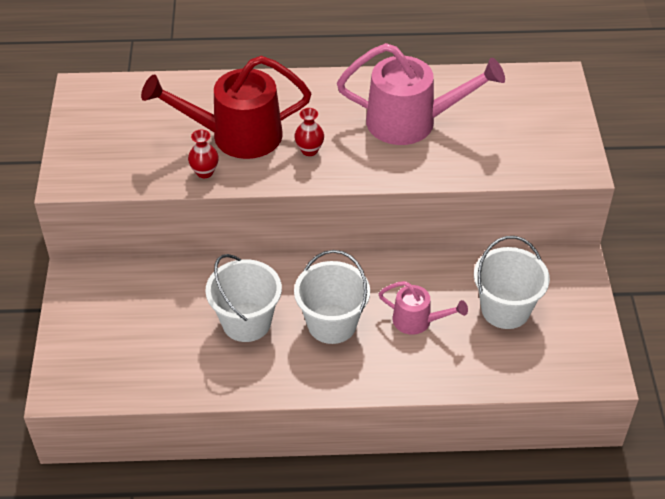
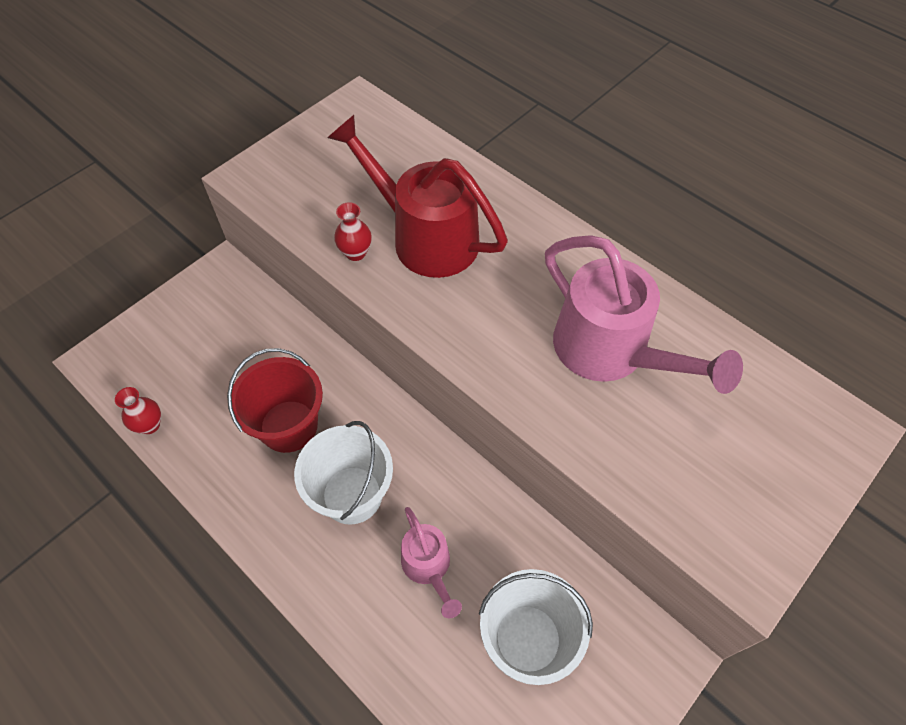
camera: 45 degrees right, 10 degrees up
(246, 322) = (289, 426): white bucket -> red bucket
(309, 150) = (472, 303): red vase -> red vase (150, 425)

